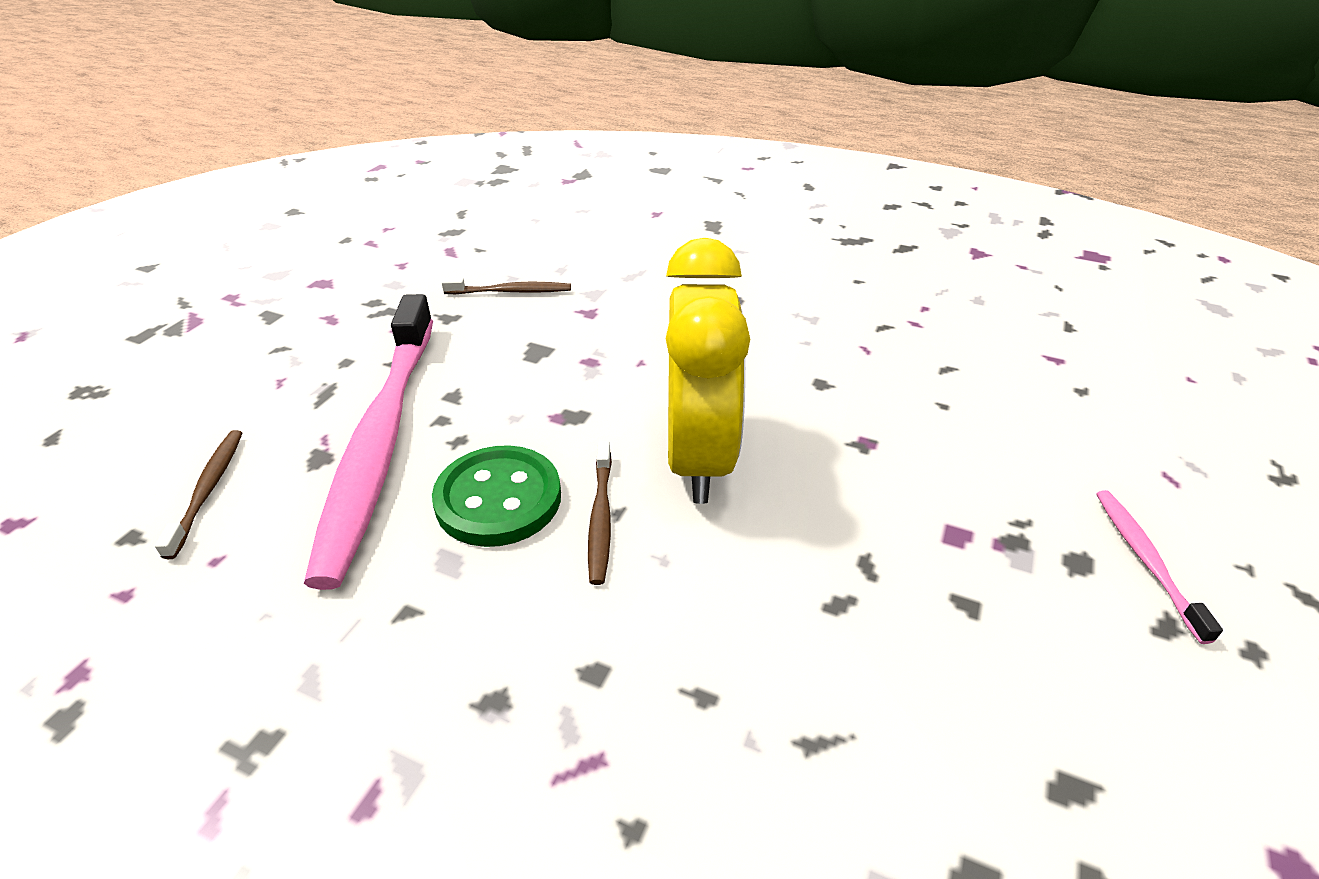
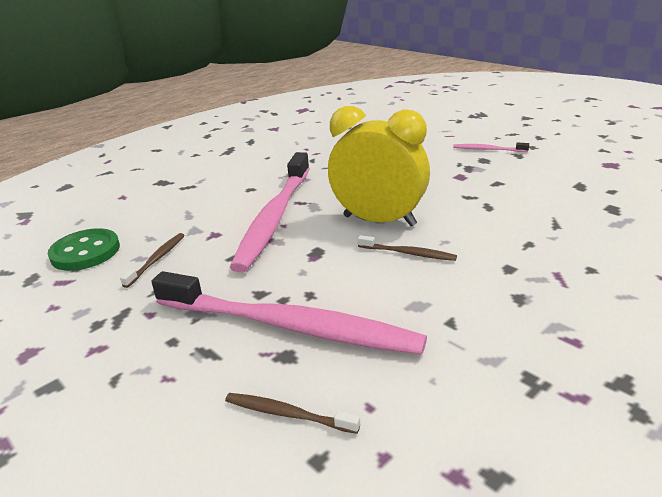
camera: 65 degrees left, 10 degrees down
(498, 499) = (375, 283): green button -> green button (85, 252)
(655, 347) = (274, 218): none -> pink toothbrush

